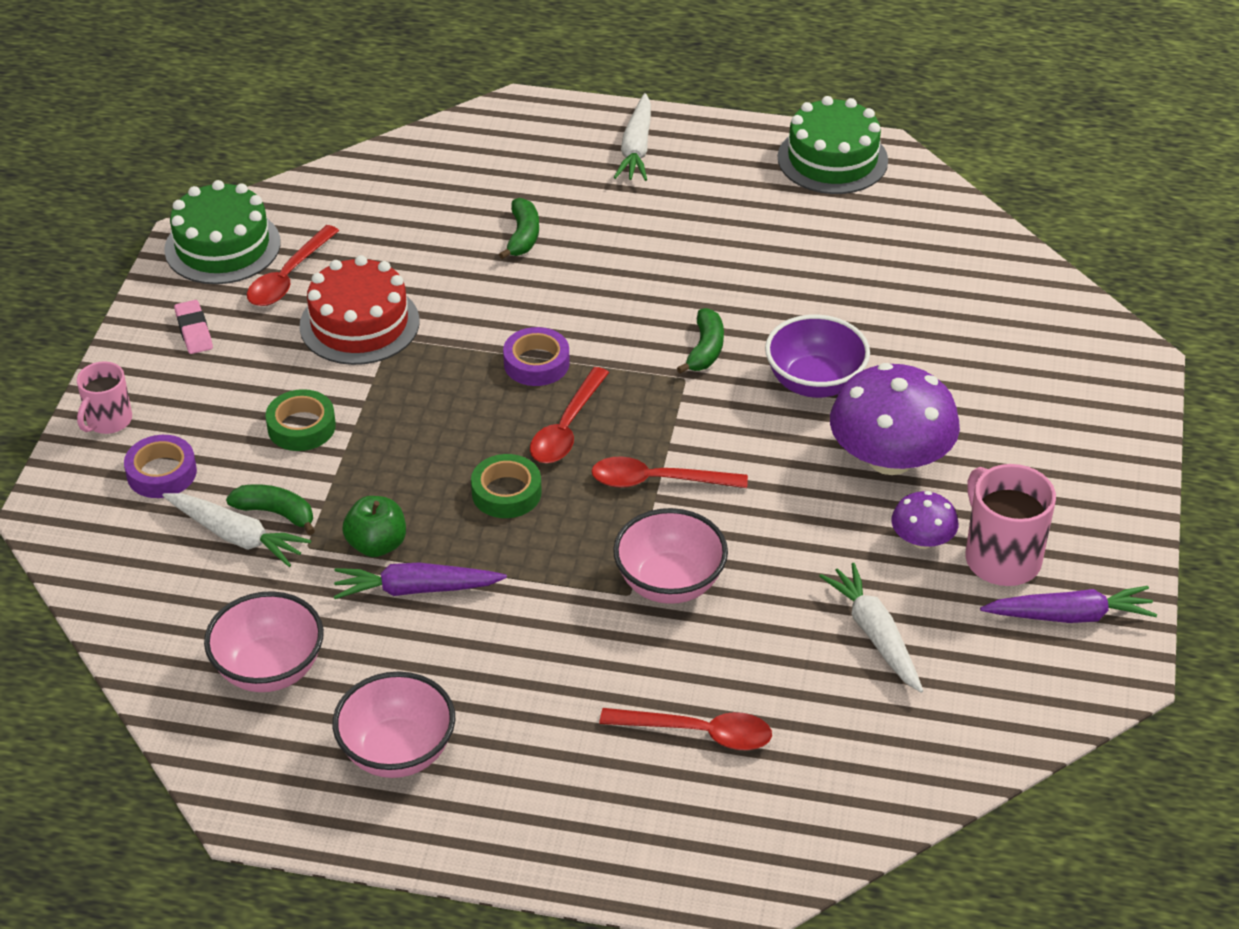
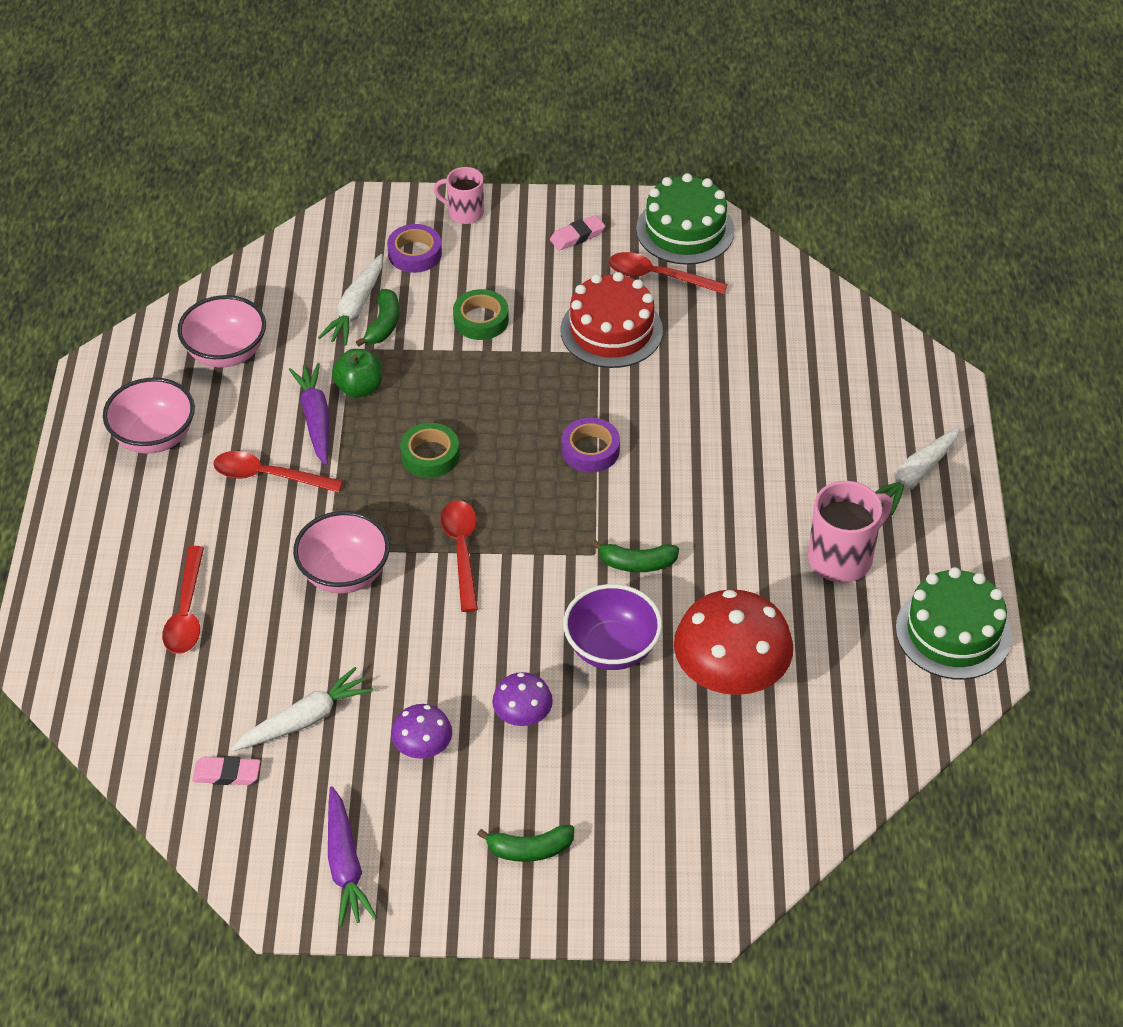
camera: 80 degrees right, 5 degrees up
(523, 236) = (757, 415): green banana -> green banana (530, 849)
(566, 428) = (514, 482): red spoon -> red spoon (268, 476)
(636, 148) = (915, 476): white carrot -> white carrot turned 45 degrees counterclockwise
(858, 305) = (730, 673): none -> red mushroom
(890, 458) = (522, 714): purple mushroom -> purple mushroom, size x0.50
(942, 708) = (227, 774): none -> pink eraser
(1001, 558) = (409, 808): pink mug -> pink mug (842, 558)

